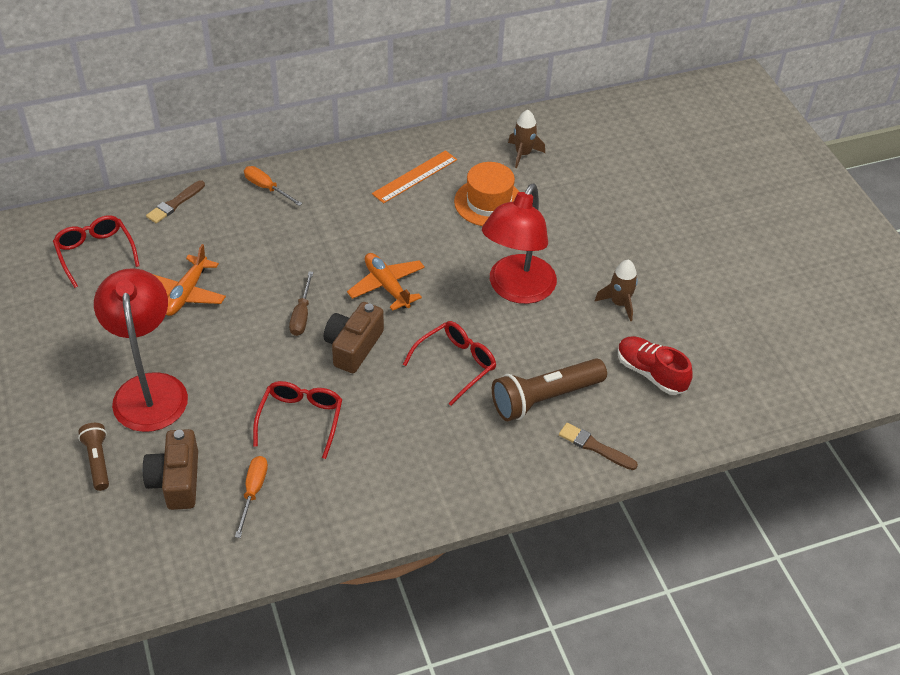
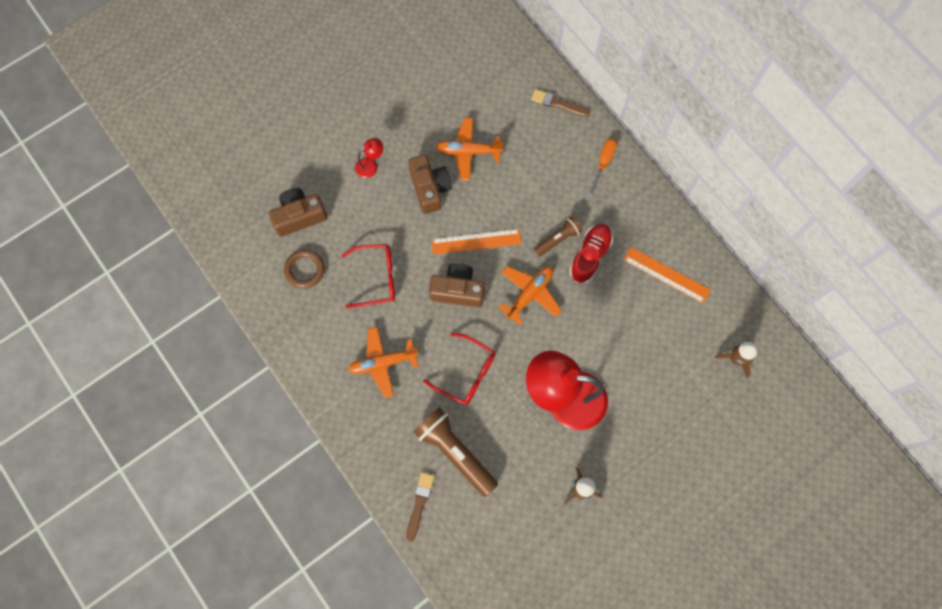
camera: 75 degrees right, 25 degrees up
(95, 253) = (485, 72): red glasses -> none
(98, 461) = (300, 160): brown flashlight -> brown flashlight (558, 239)
(149, 389) = (370, 165): red lamp -> red lamp, size x0.40
(213, 339) = (430, 188): none -> brown camera
(253, 492) = (305, 270): orange screwdriver -> brown ring
(301, 315) = (476, 241): brown screwdriver -> orange ruler
(411, 440) = (383, 363): none -> orange plane
(488, 202) = (659, 346): orange hat -> none
(650, 373) = (510, 533): red shoe -> red shoe (590, 256)

